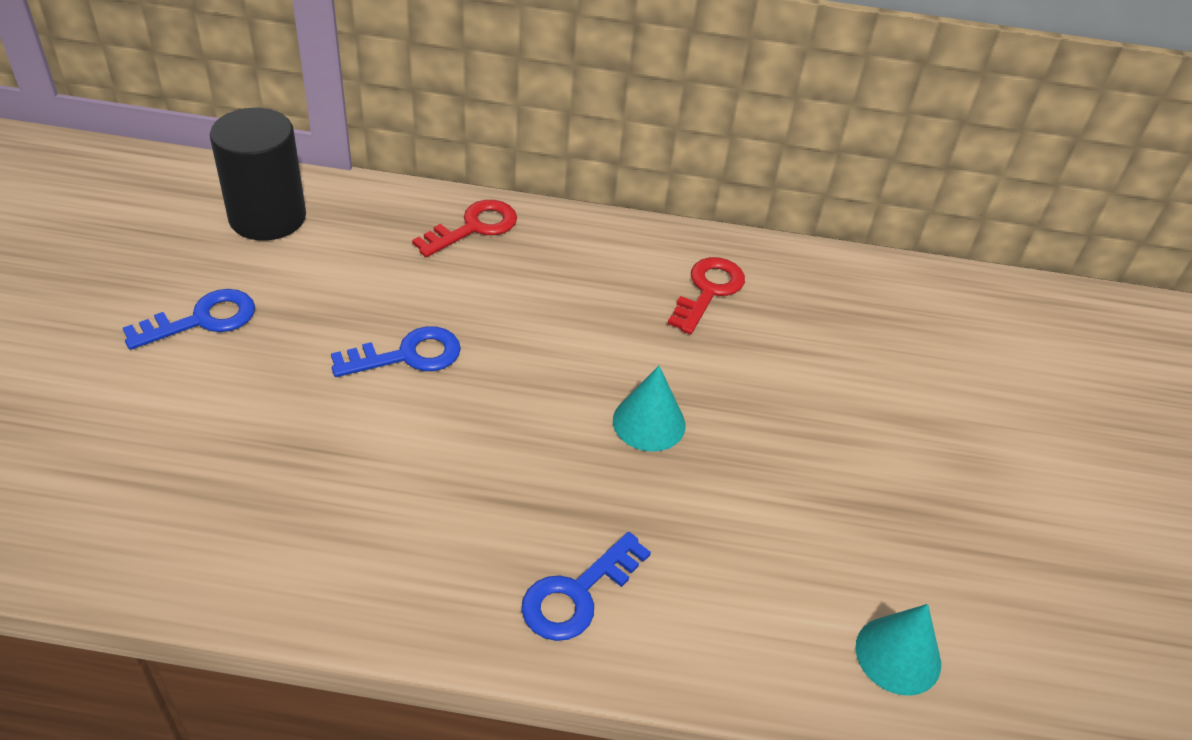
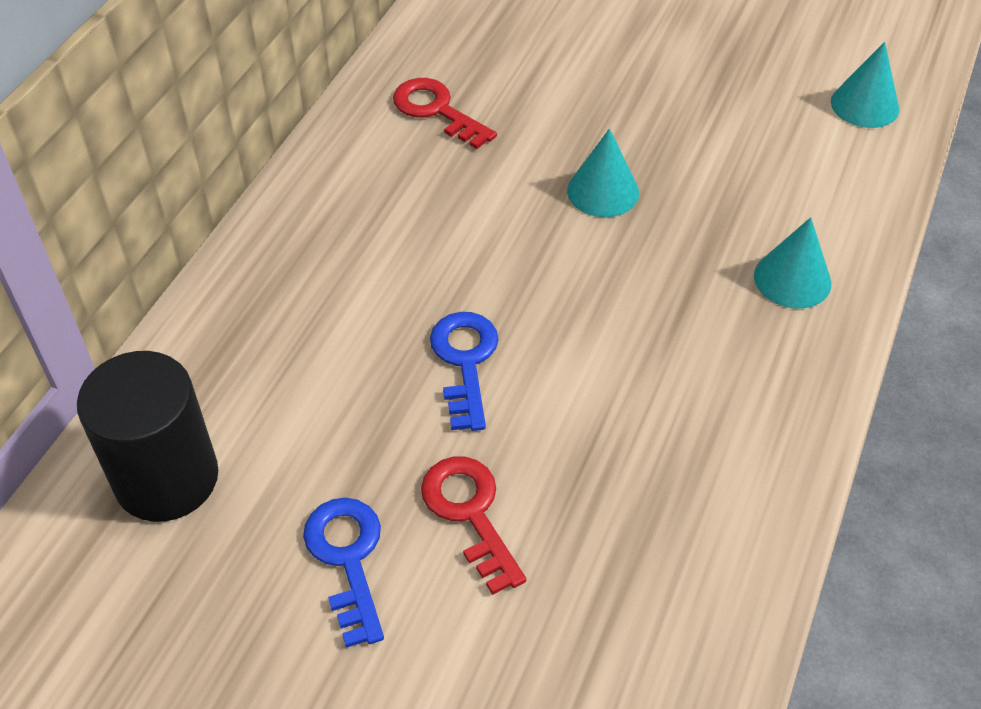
camera: 70 degrees left, 5 degrees up
(474, 227) = (268, 274): red key -> red key (470, 513)
(577, 594) = (792, 279): blue key -> turquoise cone

